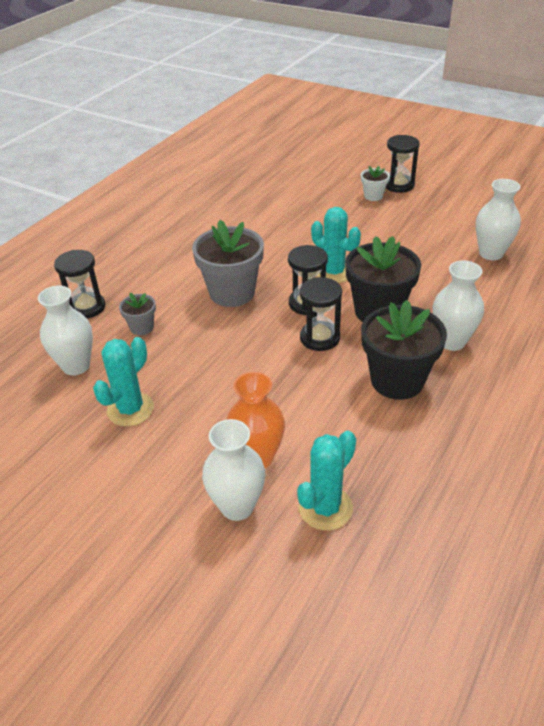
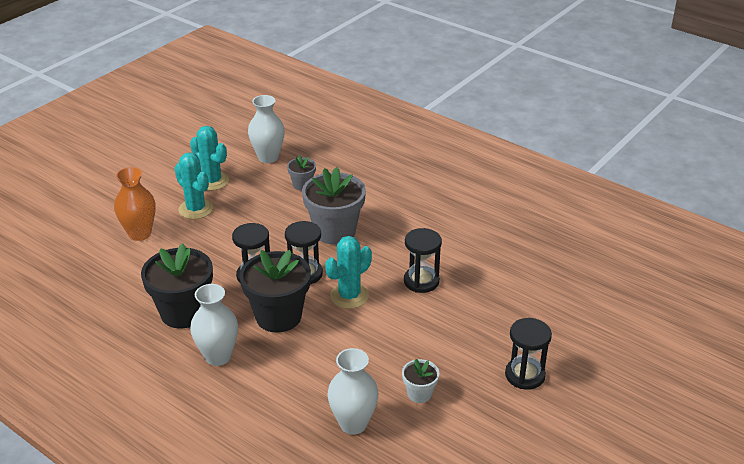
camera: 95 degrees right, 5 degrees down
(86, 307) = (337, 159): black hourglass -> black hourglass (421, 281)
(237, 506) = (104, 223): white vase -> none
(325, 508) = (81, 259): turquoise cactus -> turquoise cactus (196, 209)
(373, 196) = (499, 348): white flower pot -> white flower pot (419, 394)

